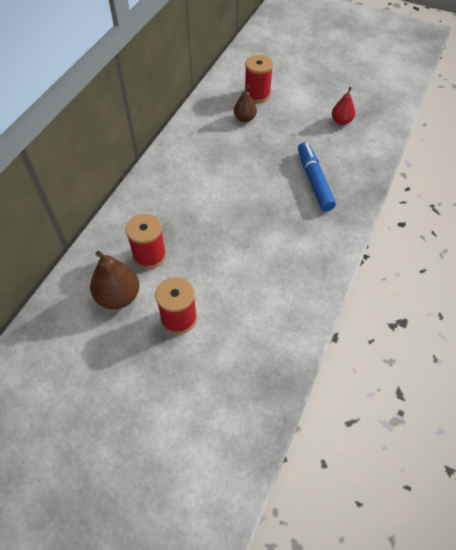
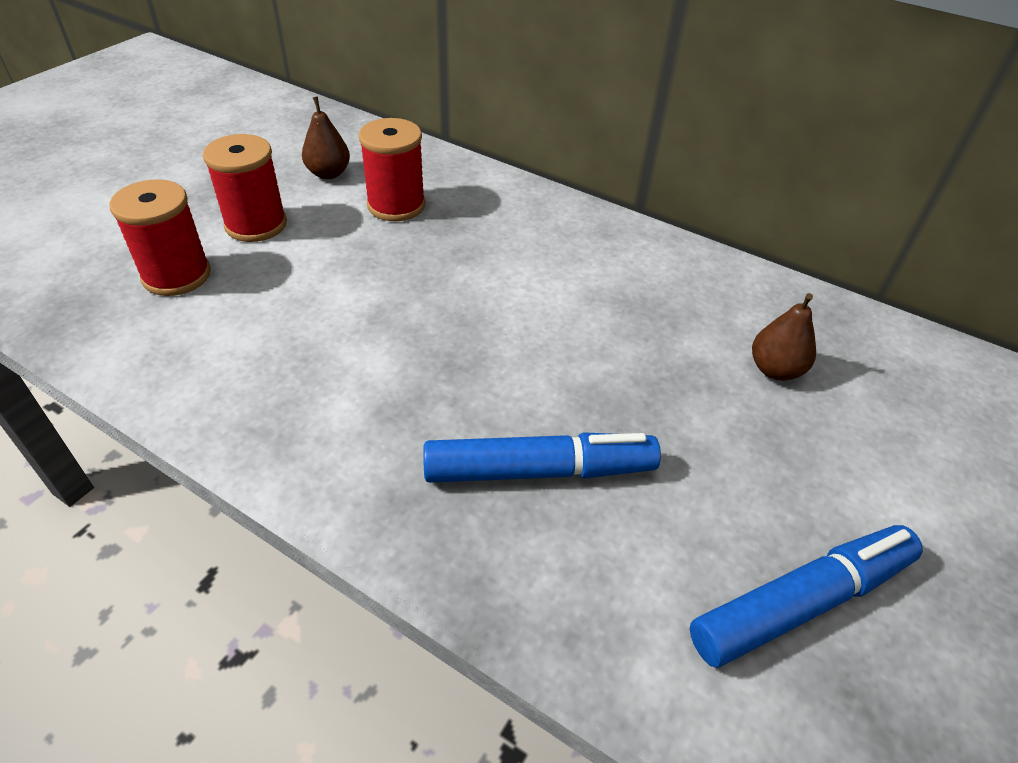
camera: 95 degrees right, 10 degrees down
(118, 296) = (328, 173): brown pear -> brown pear, size x0.63
(257, 94) = (883, 409): red spool -> red spool (176, 275)
(341, 121) = (801, 602): red pear -> blue marker

